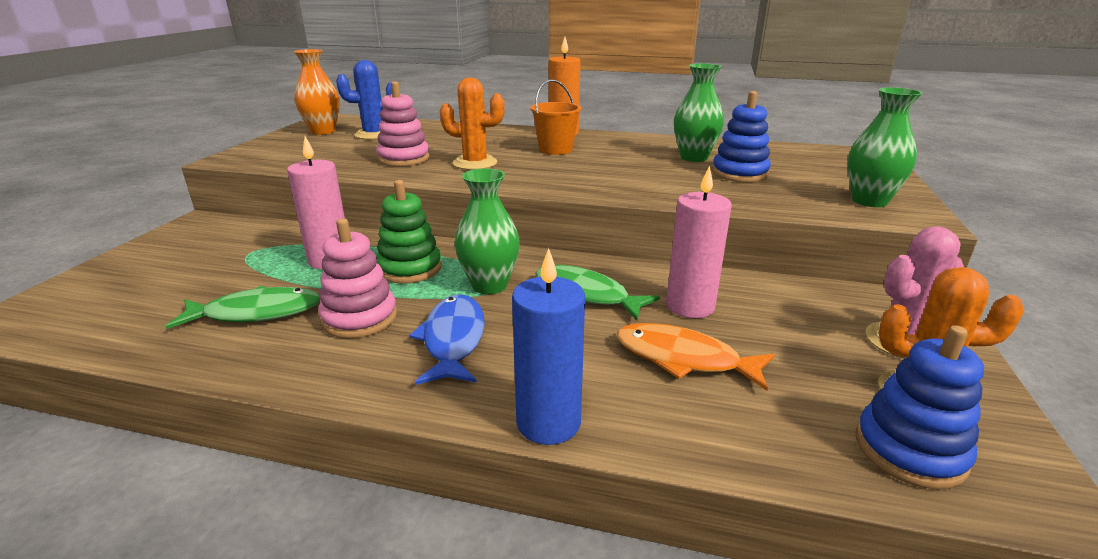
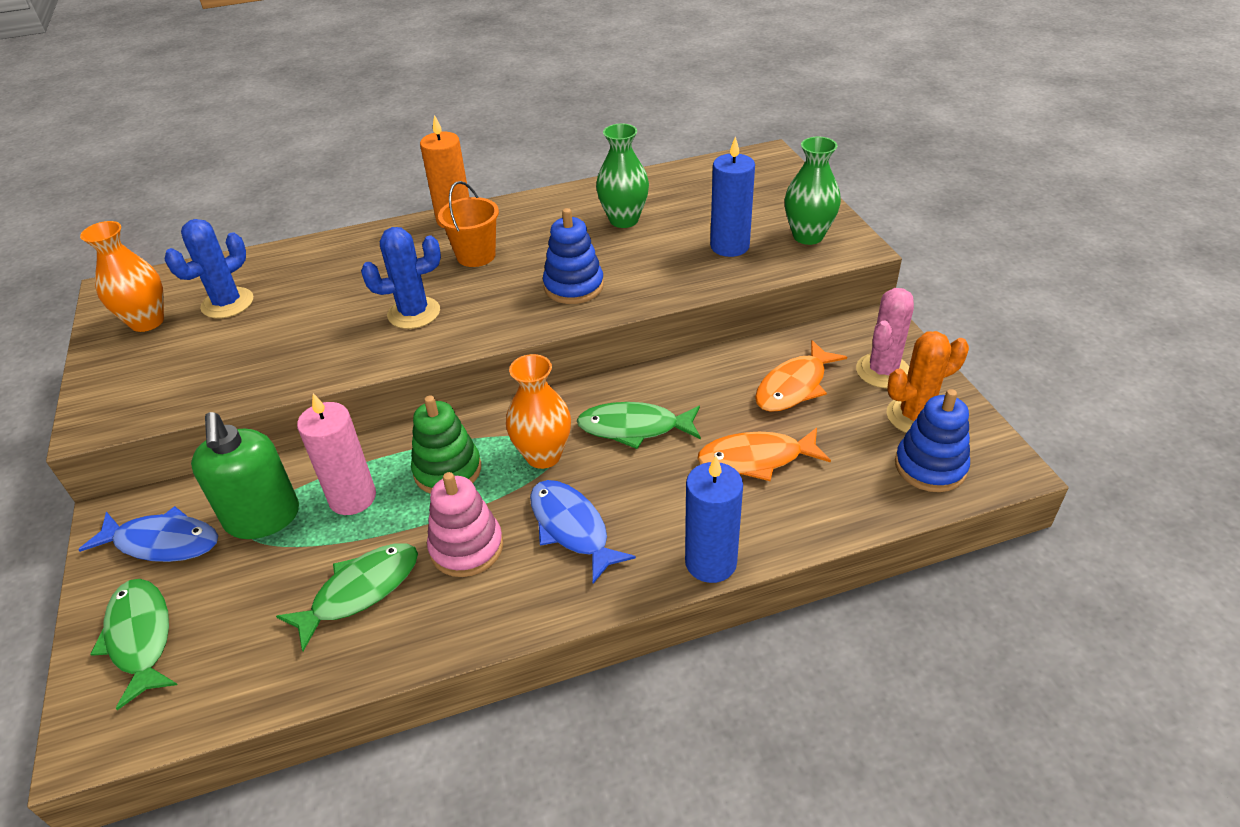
camera: 30 degrees left, 15 degrees up
(112, 281) = (140, 638): none -> green fish
(199, 241) = (162, 542): none -> blue fish
(266, 250) = (263, 518): none -> green soap dispenser
(404, 159) = (323, 336): pink stacking toy -> none
(475, 163) = (414, 313): orange cactus -> blue cactus
(489, 285) = (543, 455): green vase -> orange vase
(690, 306) = (723, 402): pink candle -> none
(739, 173) = (683, 232): blue stacking toy -> blue stacking toy (573, 286)
(777, 189) = (729, 246): none -> blue candle
(779, 319) = (794, 386): none -> orange fish

